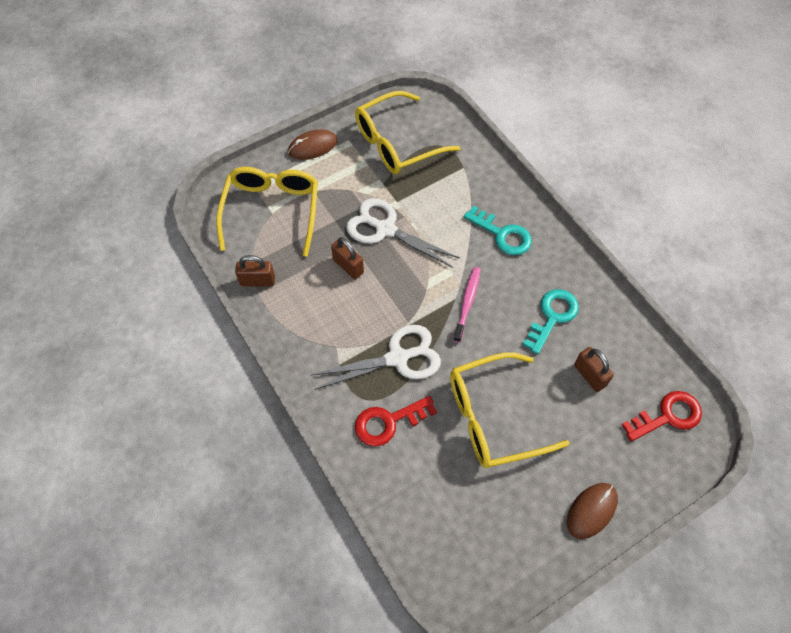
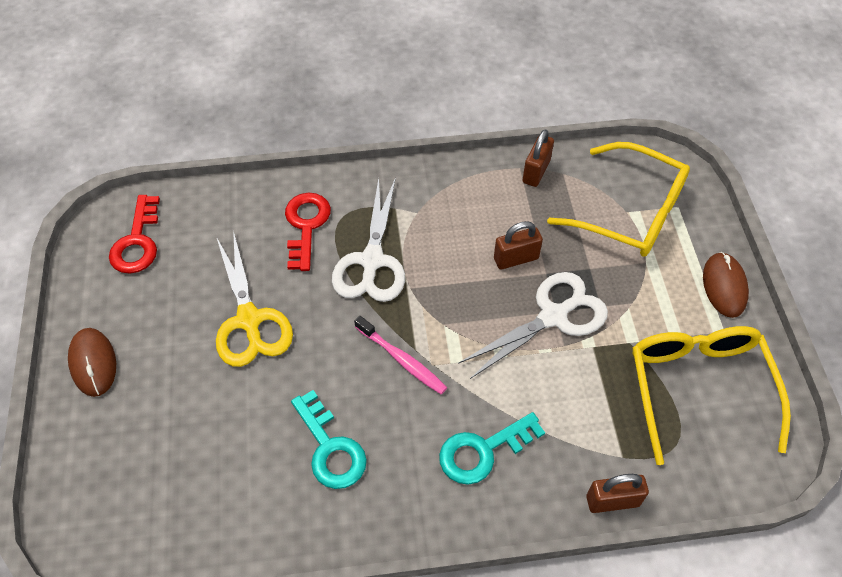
camera: 115 degrees right, 5 degrees down
(493, 417) = (249, 320): yellow glasses -> yellow scissors
(589, 375) = (231, 448): brown padlock -> brown padlock (612, 501)
(667, 416) = (125, 509): red key -> red key (137, 242)

